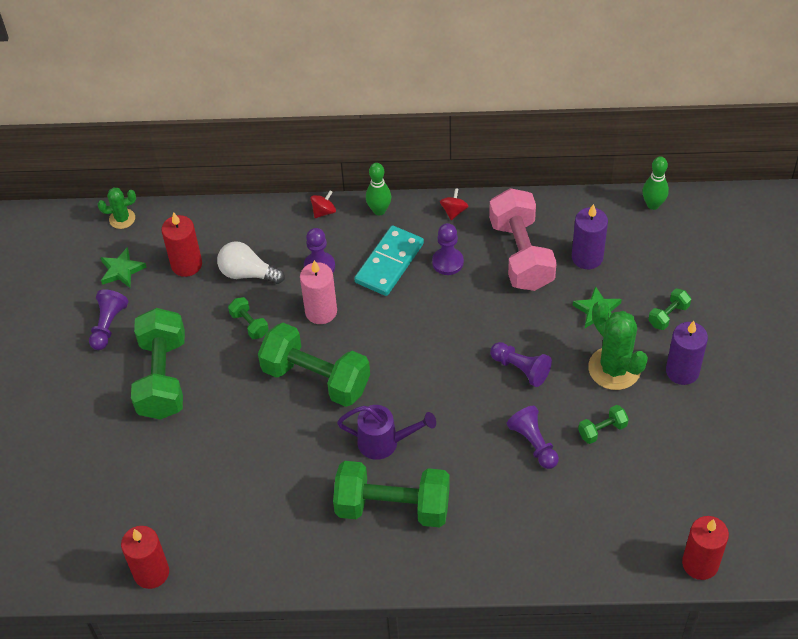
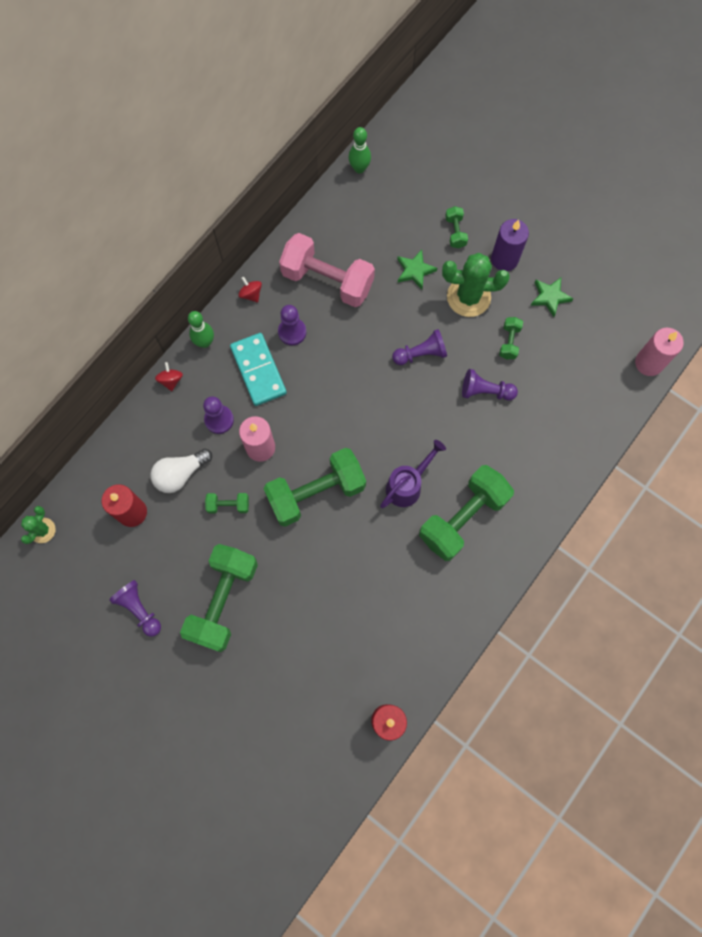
camera: 55 degrees left, 20 degrees up
(121, 270) = (94, 564): green star -> green star (550, 297)
(162, 377) = (223, 600): green dumbbell -> green dumbbell turned 75 degrees clockwise
(587, 257) = (366, 242): purple candle -> none
(700, 564) = (648, 363): red candle -> pink candle

